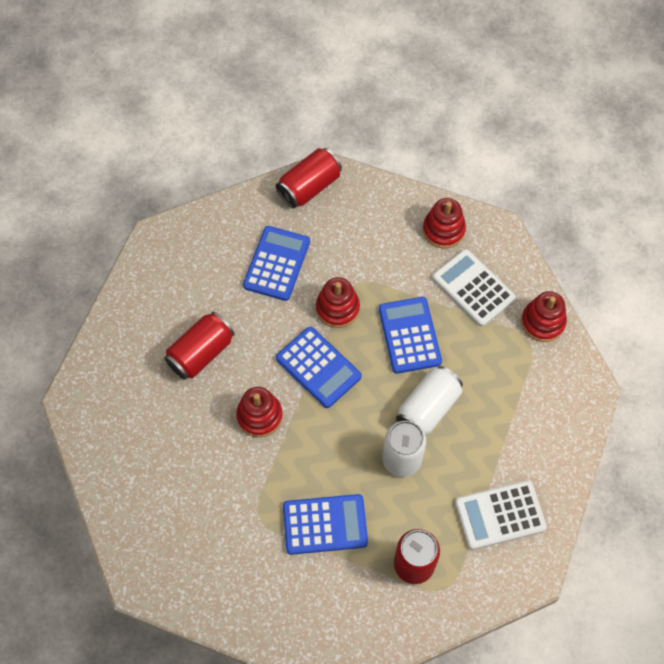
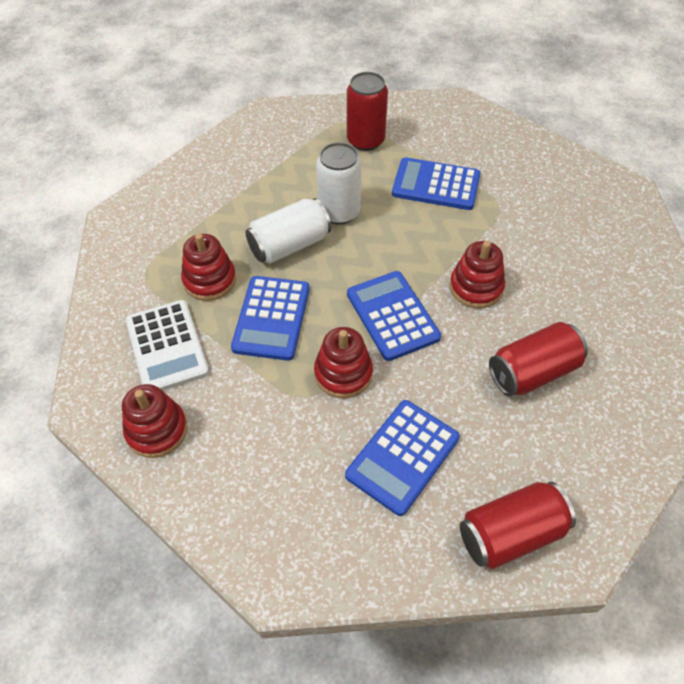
camera: 160 degrees left, 10 degrees down
(309, 187) = (312, 565): red can -> red can (510, 534)
(500, 515) = (270, 152): white calculator -> none
(542, 322) = (115, 288): red stacking toy -> red stacking toy (209, 280)

